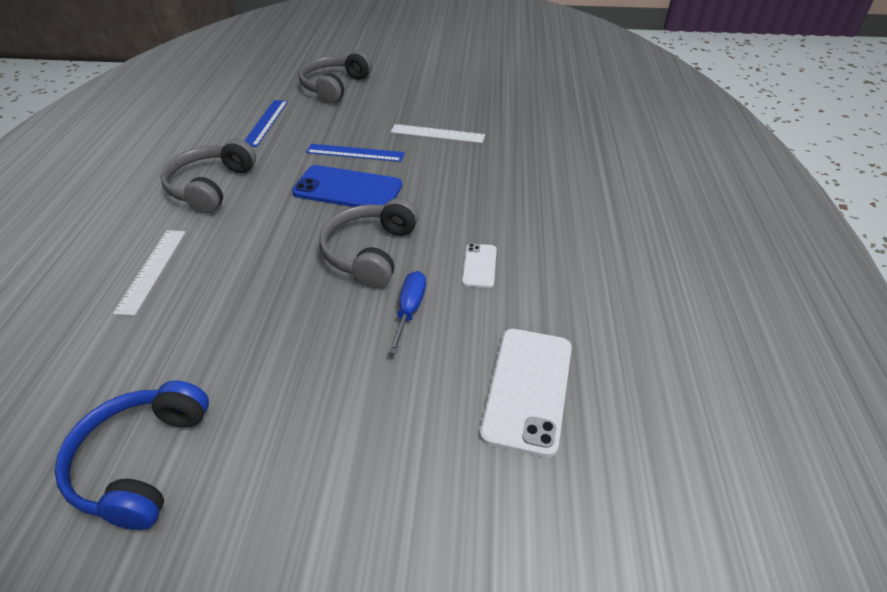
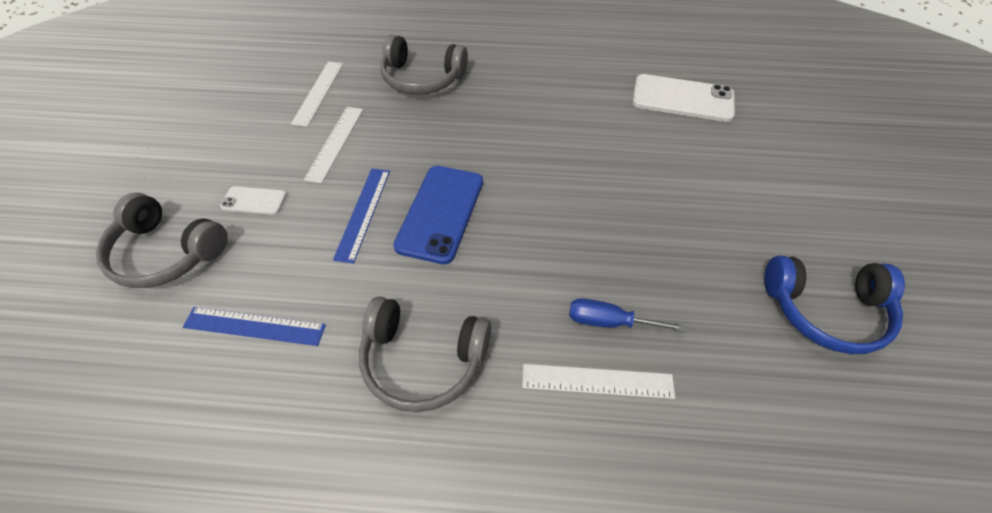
camera: 90 degrees left, 10 degrees up
(370, 252) = (548, 187): grey headphones -> grey headphones (422, 78)
(409, 310) = (620, 157): blue screwdriver -> blue screwdriver (609, 321)
(479, 266) = (560, 117): white phone -> white phone (254, 201)
(504, 120) = (318, 92): none -> white ruler

